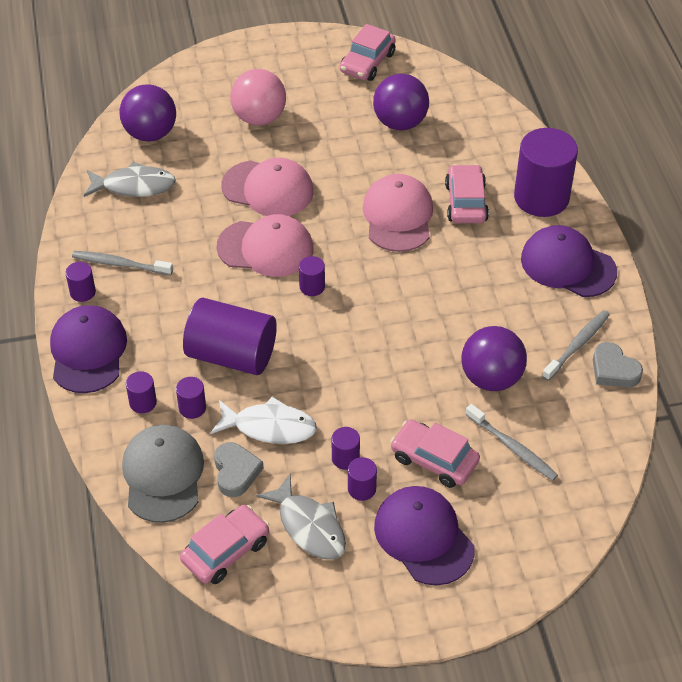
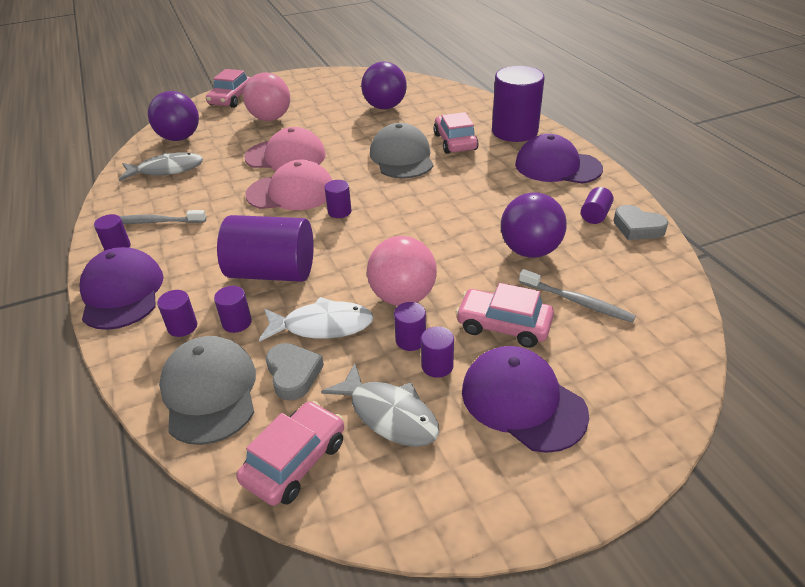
camera: 10 degrees left, 10 degrees down
(350, 409) = (402, 297): none -> pink ball
(367, 62) = (349, 81): pink car -> pink car (231, 99)
(398, 216) = (402, 157): pink cap -> grey cap
(577, 345) = (595, 215): grey toothbrush -> purple cylinder

